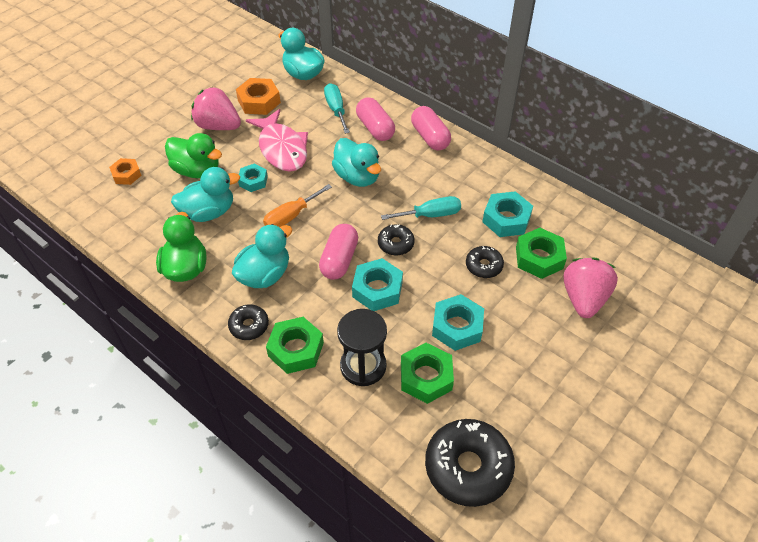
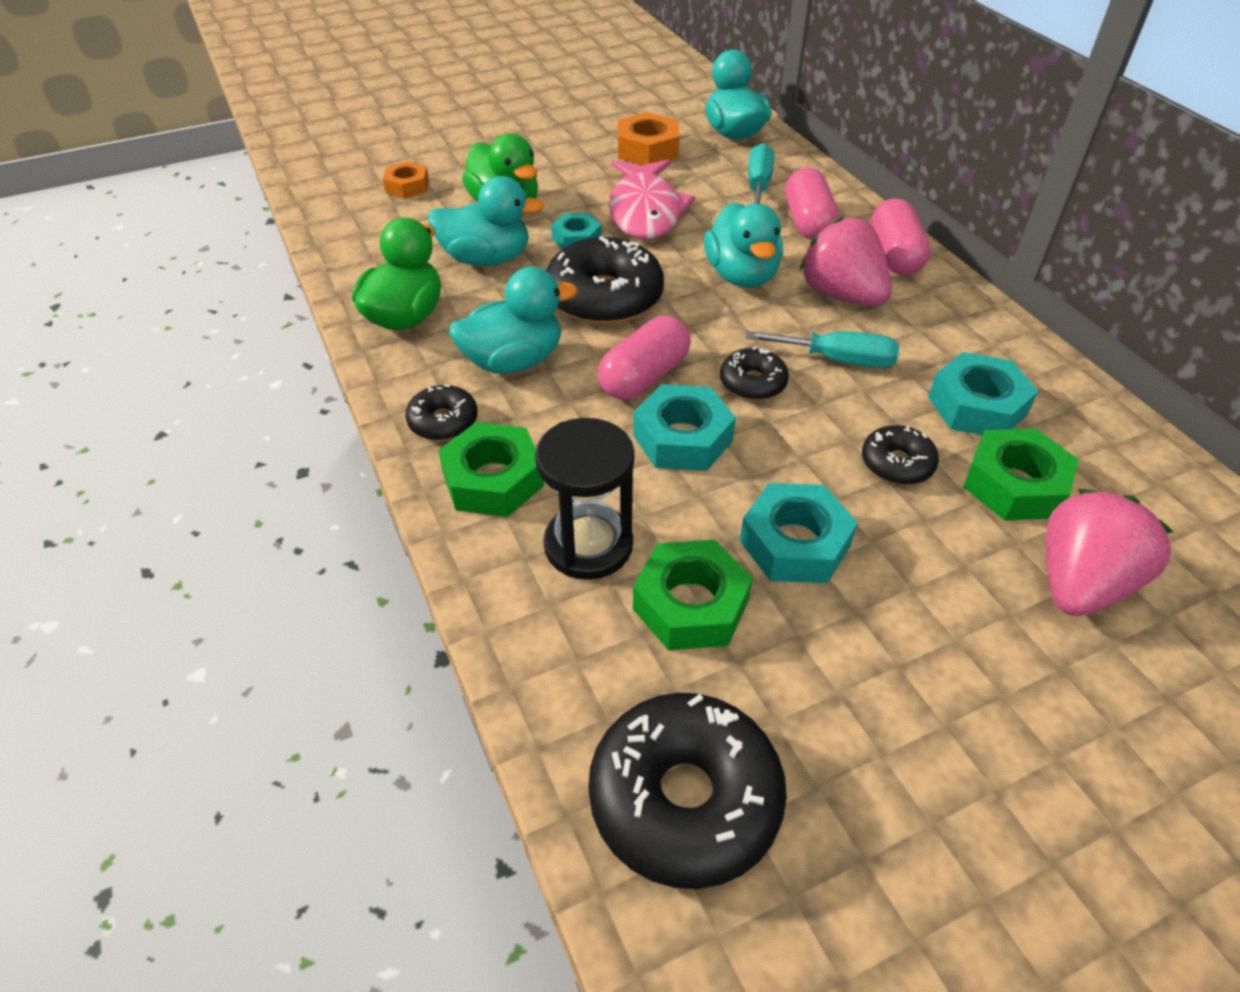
camera: 25 degrees right, 5 degrees down
(218, 126) = (570, 163): pink strawberry -> pink strawberry (841, 295)
(291, 216) = (604, 297): orange screwdriver -> black donut

